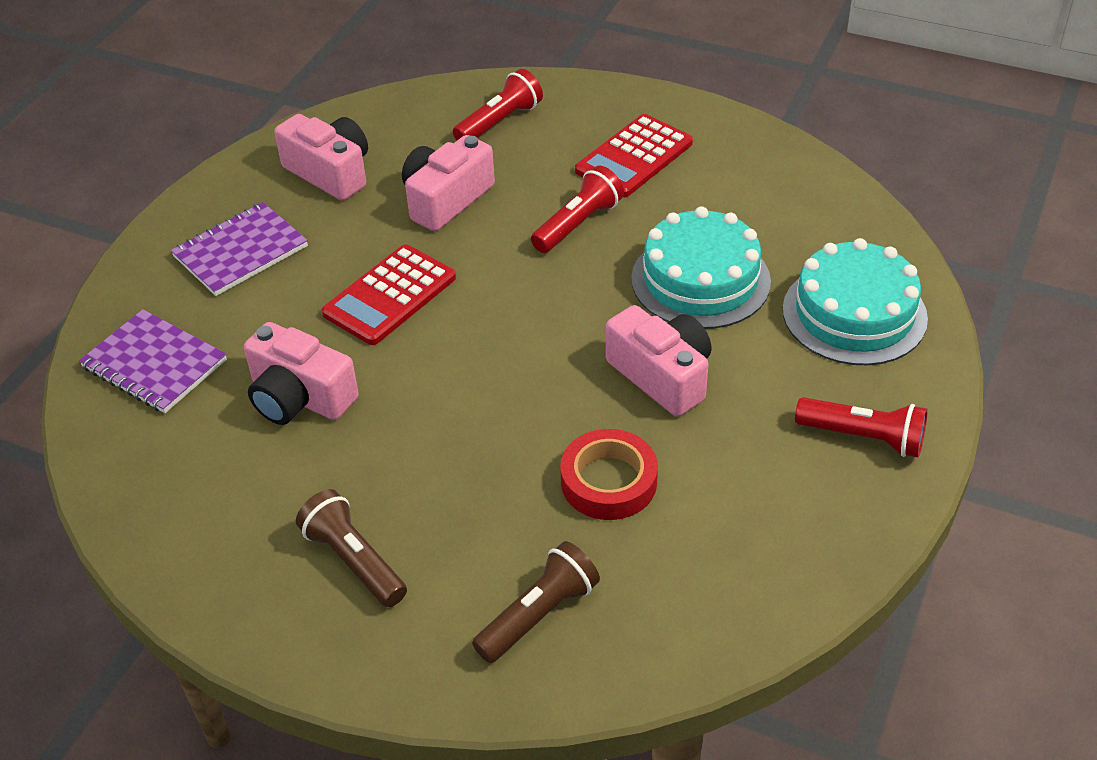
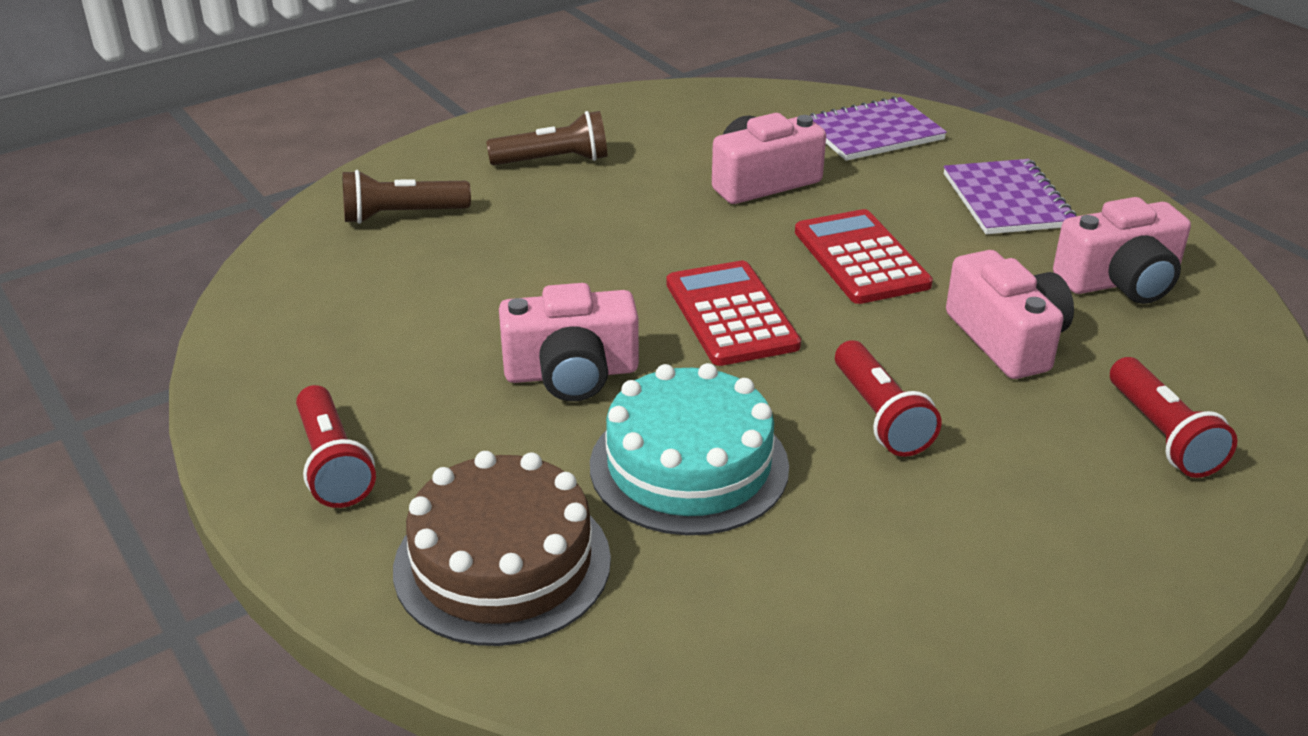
camera: 120 degrees right, 10 degrees down
(539, 615) = (402, 215): brown flashlight -> brown flashlight turned 90 degrees clockwise
(608, 481) = (482, 291): red tape -> none
(634, 157) = (994, 522): red calculator -> red calculator (731, 314)
(854, 314) = (502, 563): turquoise cake -> brown cake
(863, 438) = (332, 464): red flashlight -> red flashlight turned 75 degrees counterclockwise

